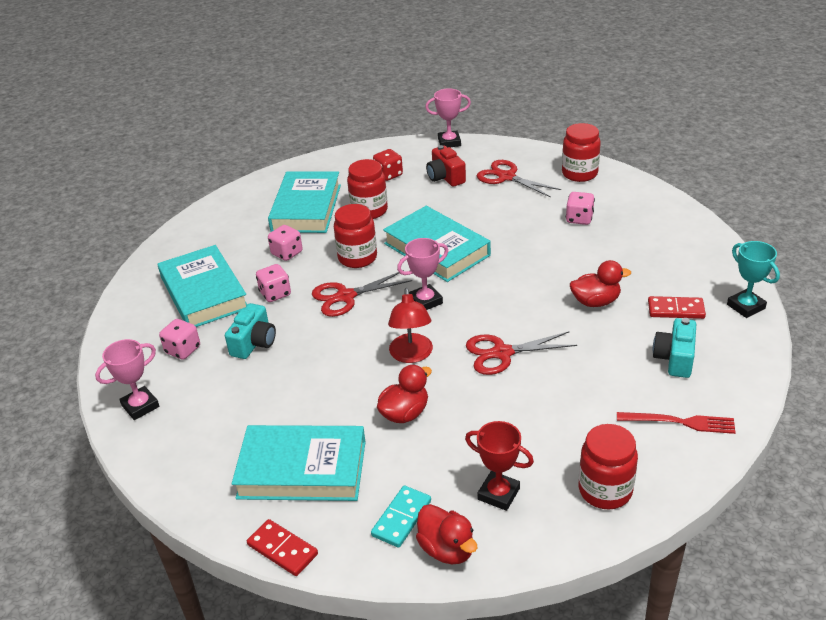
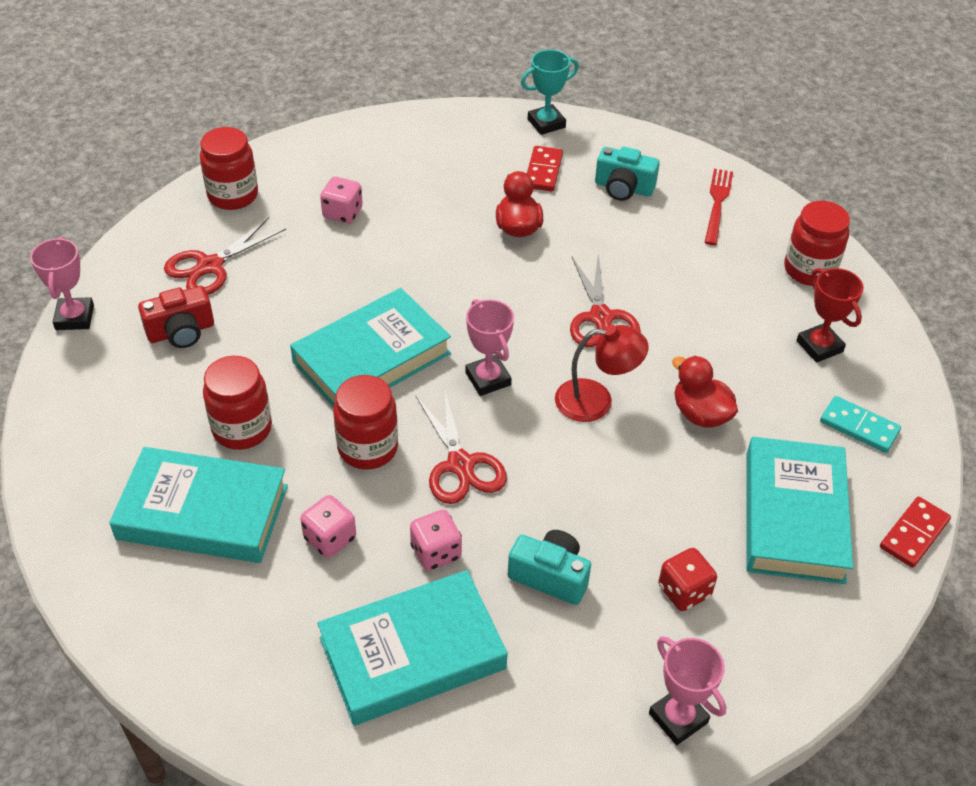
camera: 90 degrees left, 10 degrees up
(183, 350) = (555, 671): pink dice -> none
(388, 175) = (143, 399): red dice -> red dice (684, 591)
(447, 549) = (895, 393): red duck -> none
(498, 494) = (819, 346): red trophy -> red trophy turned 60 degrees counterclockwise

